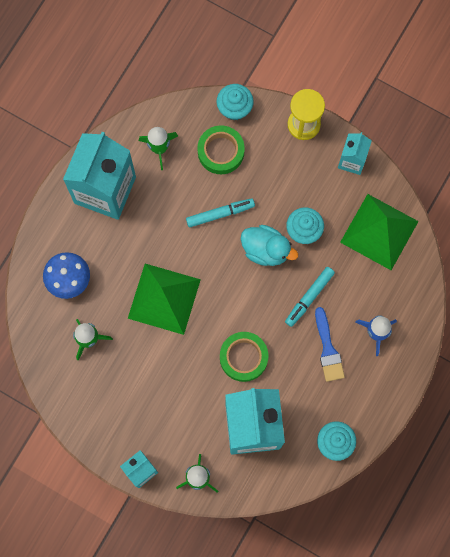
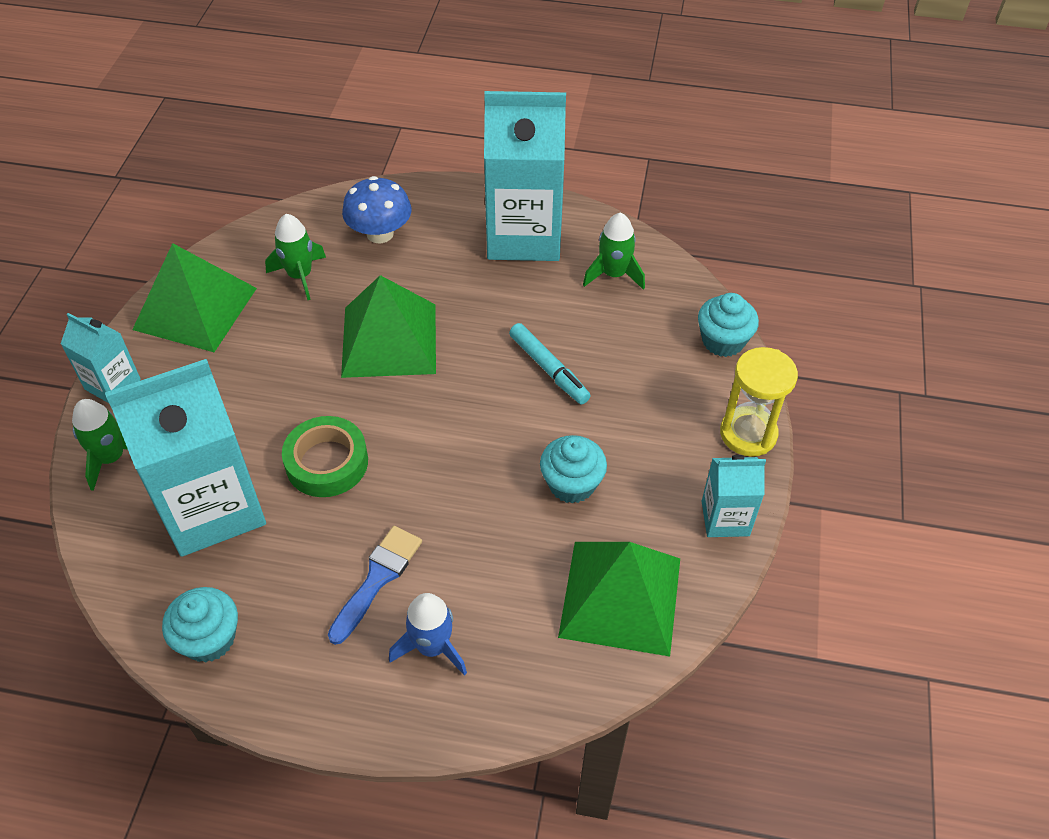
camera: 70 degrees right, 25 degrees down
(94, 410) = (195, 308): none -> green pyramid
(221, 151) = (646, 343): green tape -> none
(266, 250) = (516, 442): turquoise duck -> none
(309, 297) = (459, 524): turquoise marker -> none
(328, 349) = (377, 579): blue brush -> blue brush turned 150 degrees clockwise

